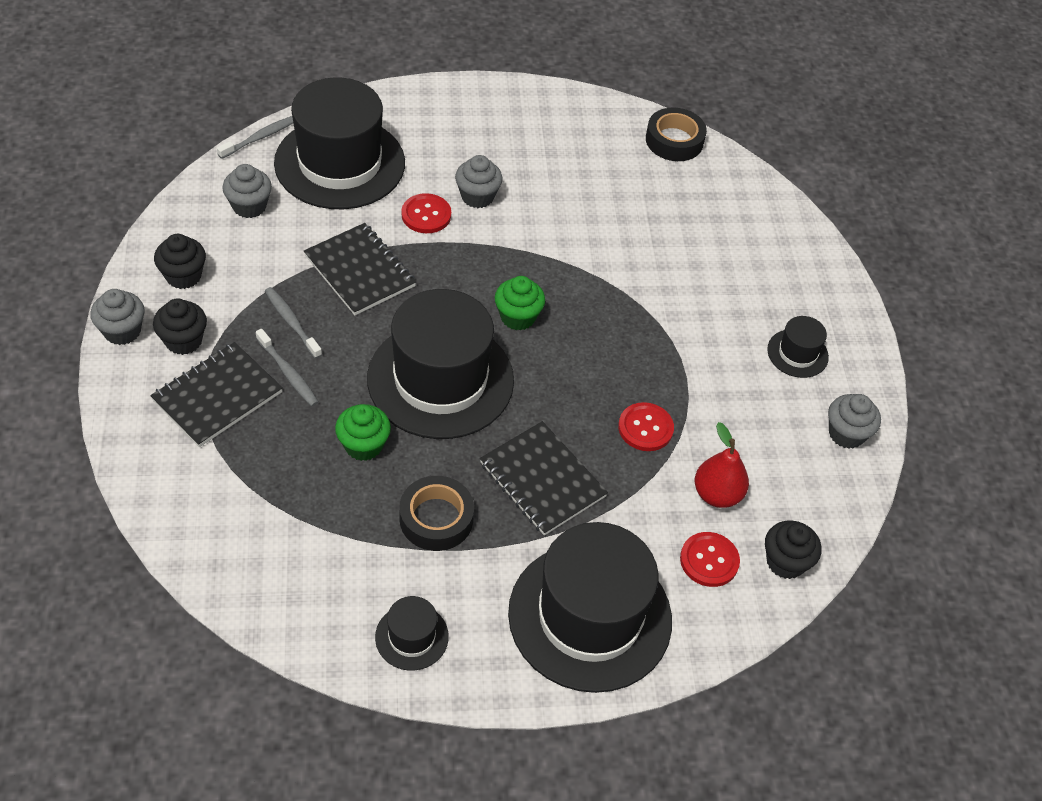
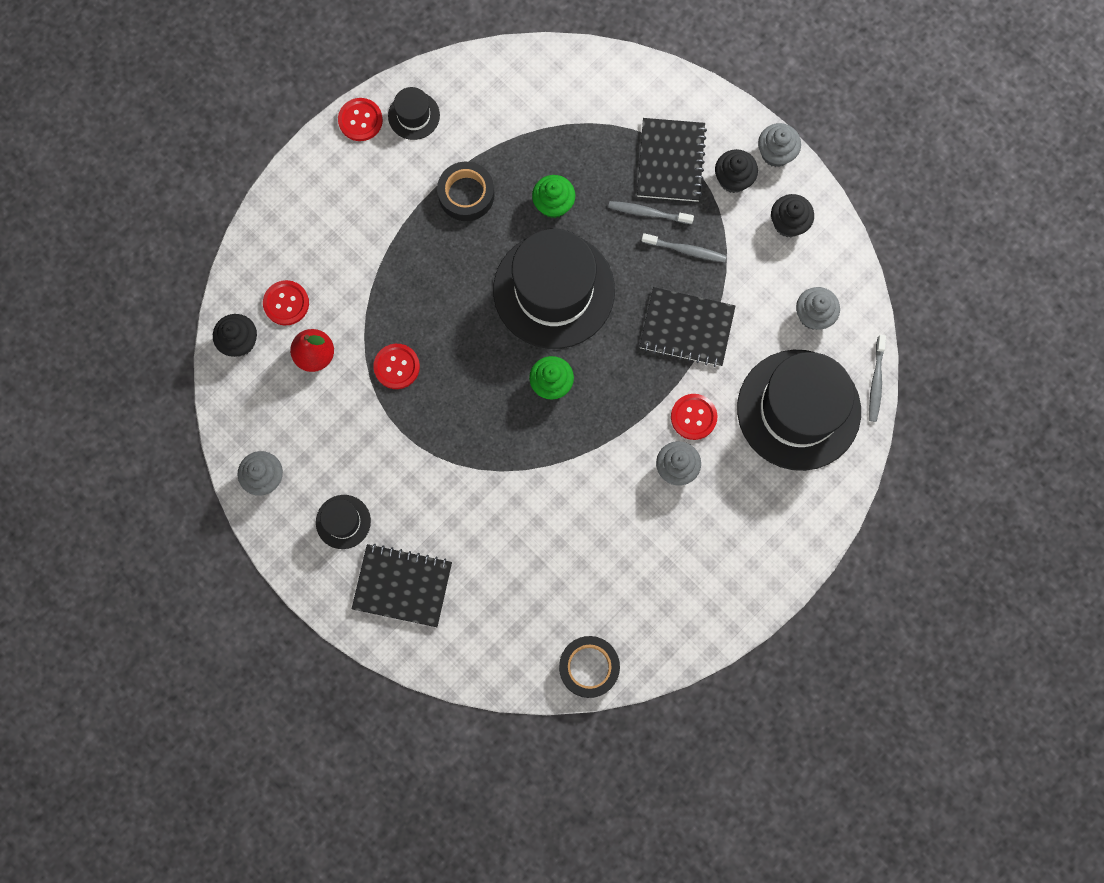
camera: 145 degrees right, 25 degrees up
(472, 679) = (360, 120): none -> red button
(542, 480) = (428, 273): black notebook -> black notebook (402, 586)
(590, 616) = (327, 209): black hat -> none

